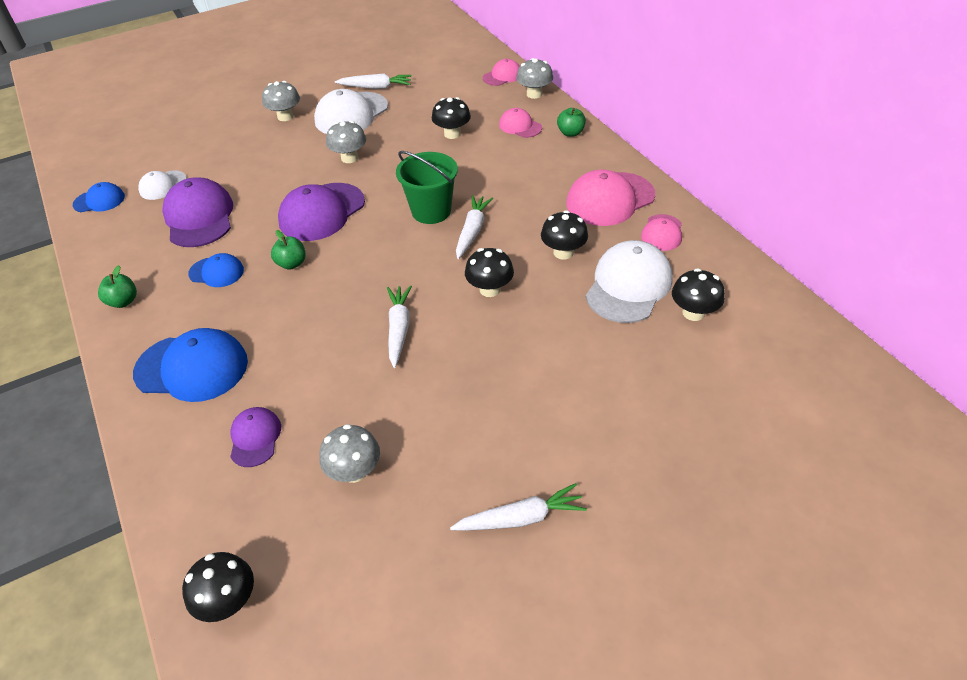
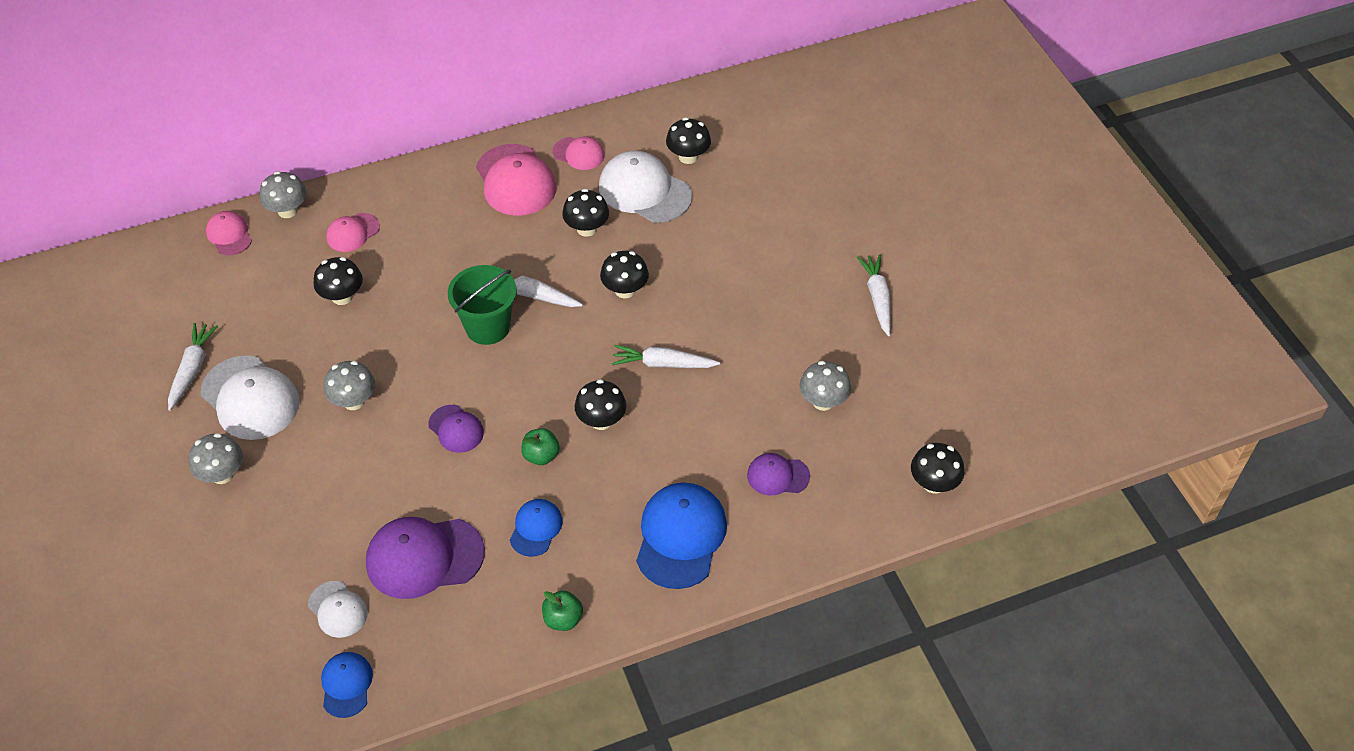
camera: 85 degrees left, 5 degrees up
(322, 212) = (456, 429): purple cap -> purple cap, size x0.55
(329, 295) = (601, 420): none -> black mushroom
(570, 133) = (385, 191): green apple -> none

